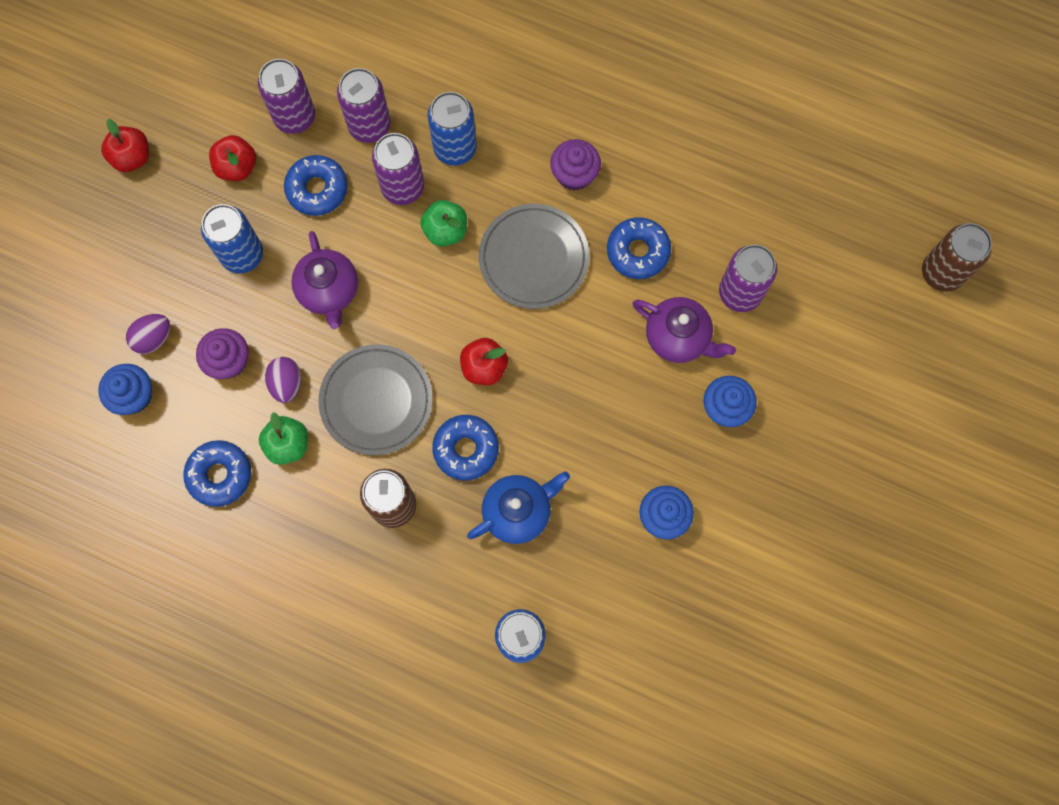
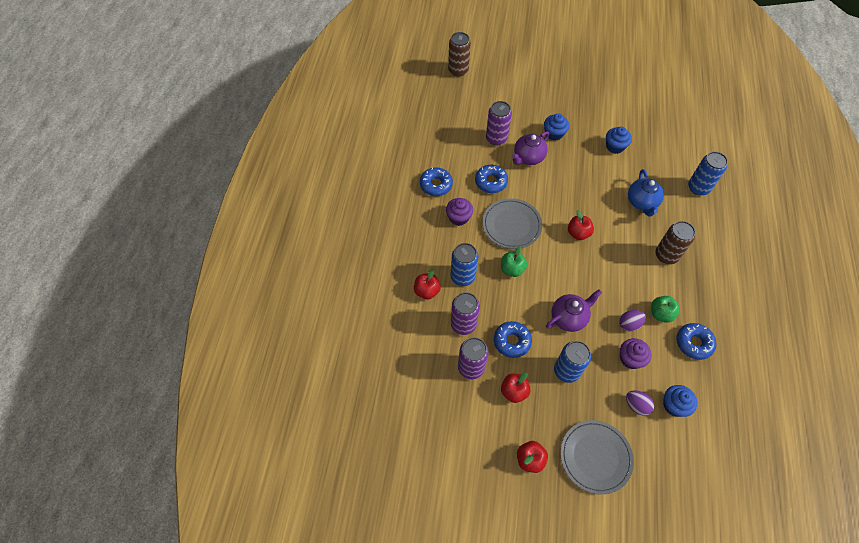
camera: 105 degrees left, 15 degrees down
(376, 401) = (618, 277): grey plate -> grey plate (595, 457)
(403, 187) = (494, 297): purple can -> none
(445, 87) = (427, 291): none -> red apple
(466, 449) = (623, 231): blue donut -> blue donut (436, 185)
(518, 511) = (642, 202): blue teapot -> blue teapot turned 135 degrees counterclockwise
(678, 337) = (528, 157): purple teapot -> purple teapot turned 150 degrees counterclockwise

